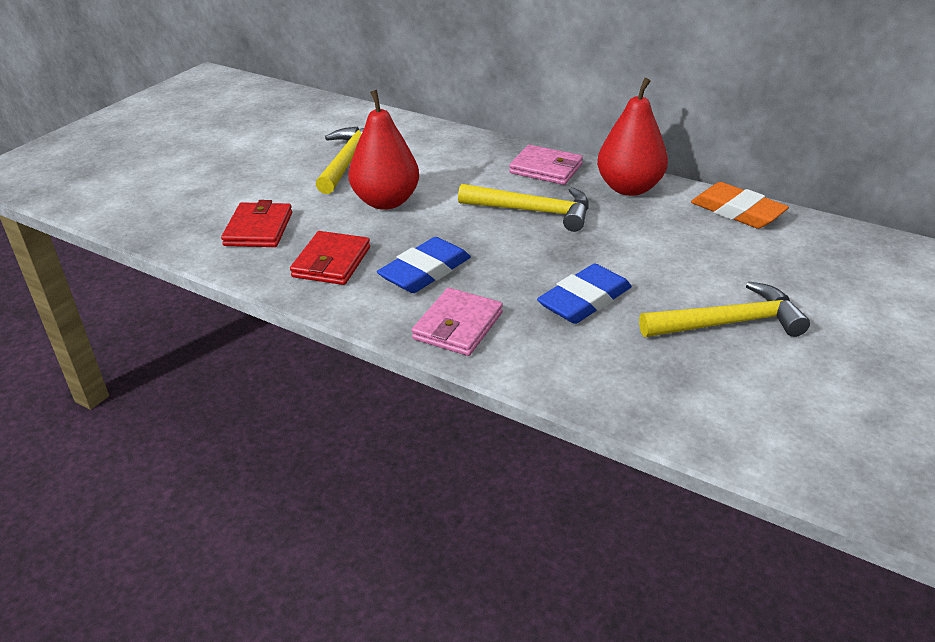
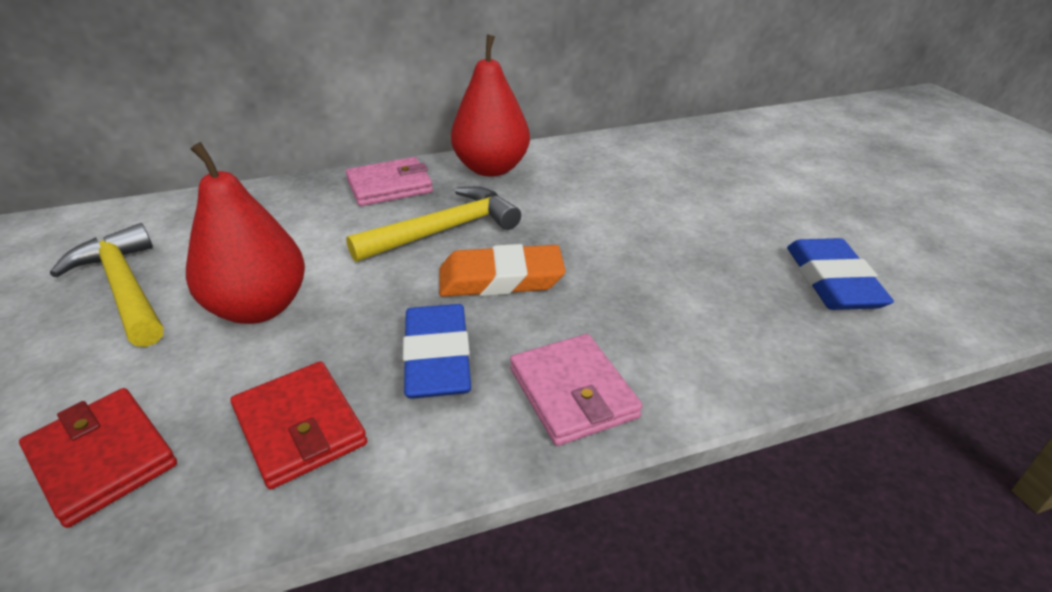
camera: 50 degrees left, 0 degrees up
(584, 300) = (628, 284): blue eraser -> blue eraser (832, 281)
(729, 323) = (746, 234): yellow hammer -> none
(737, 211) = (598, 148): orange eraser -> orange eraser (501, 279)

